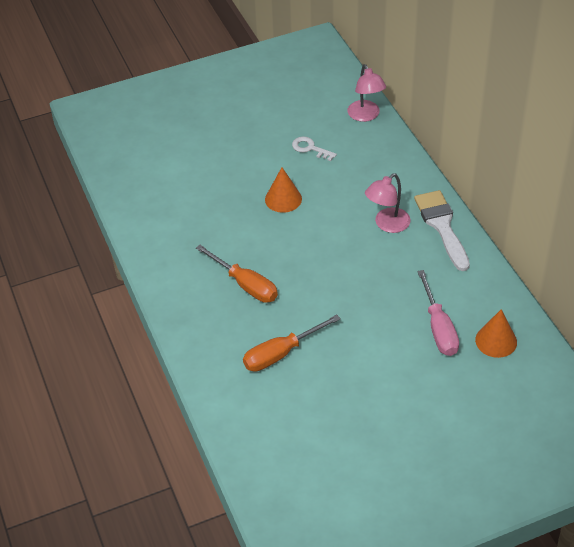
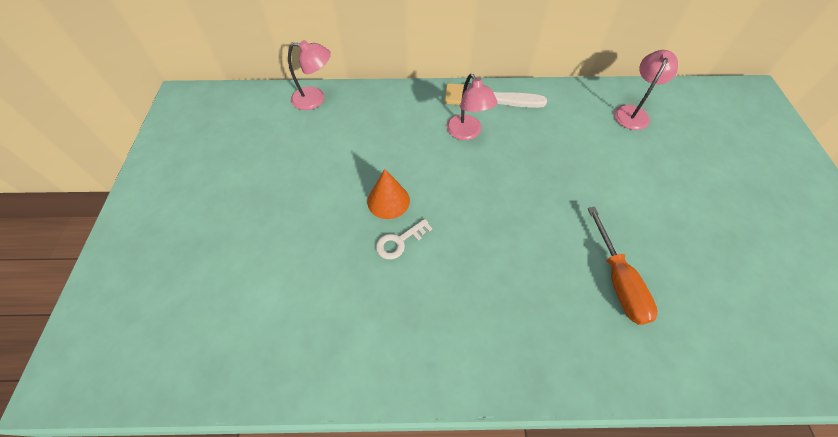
camera: 70 degrees left, 10 degrees up
(245, 285) = (503, 281): orange screwdriver -> none
(310, 148) = (329, 153): white key -> white key (399, 241)
(439, 328) = (609, 142): pink screwdriver -> none
(496, 341) = (633, 112): orange cone -> pink lamp

